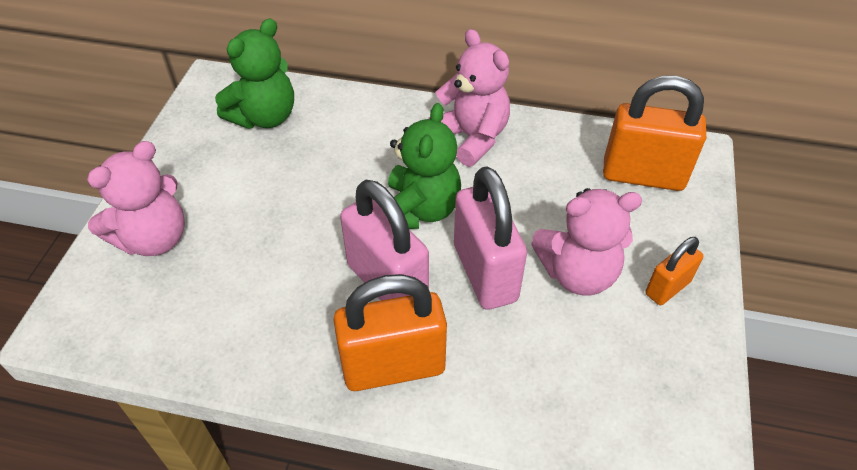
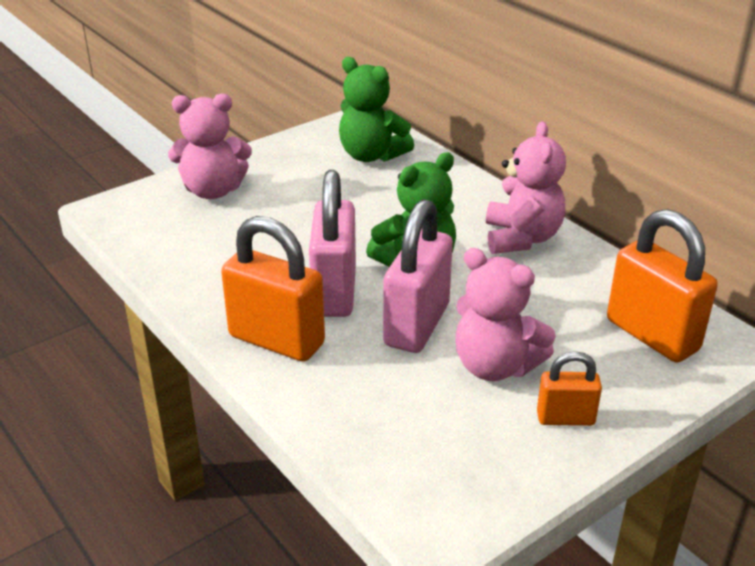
camera: 40 degrees right, 15 degrees down
(264, 117) = (371, 155): green teddy bear -> green teddy bear turned 45 degrees clockwise

